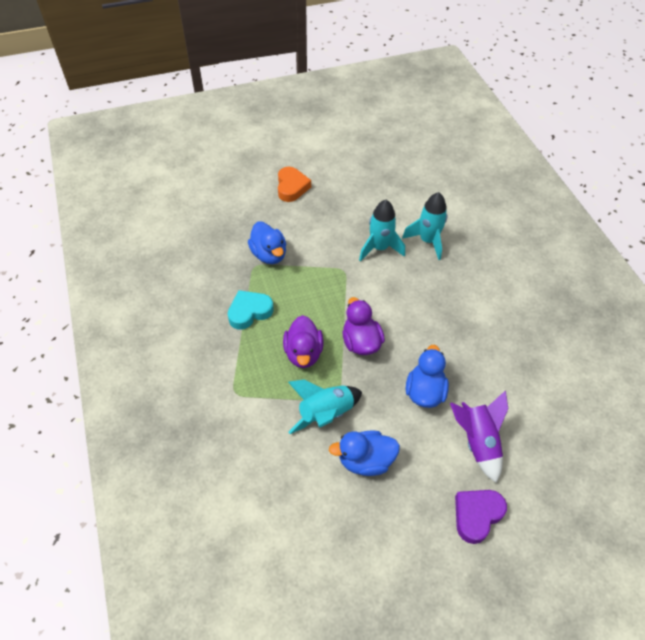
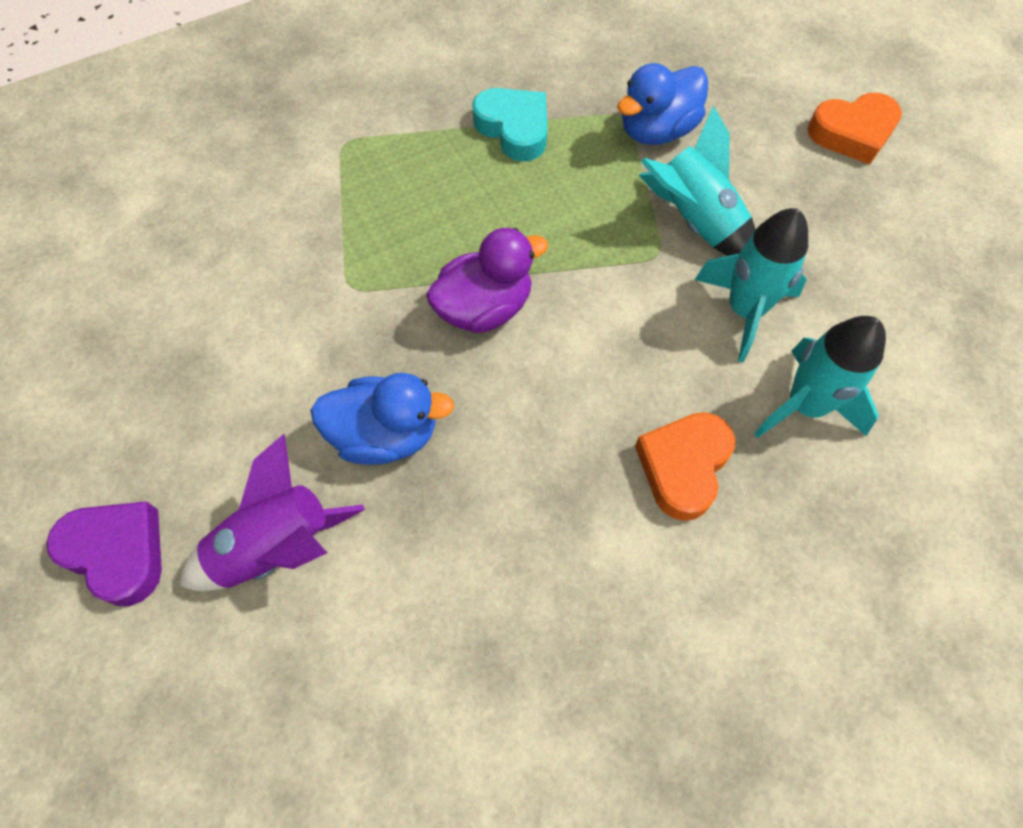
camera: 80 degrees right, 10 degrees up
(303, 353) = (441, 221): purple duck -> none
(325, 414) = (317, 274): turquoise rocket -> turquoise rocket (694, 222)
(365, 460) = (227, 348): blue duck -> none
(451, 285) = (683, 466): none -> orange heart

